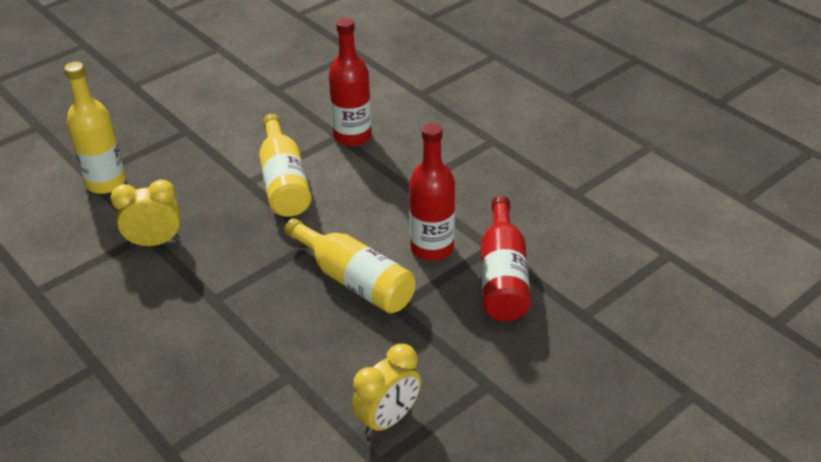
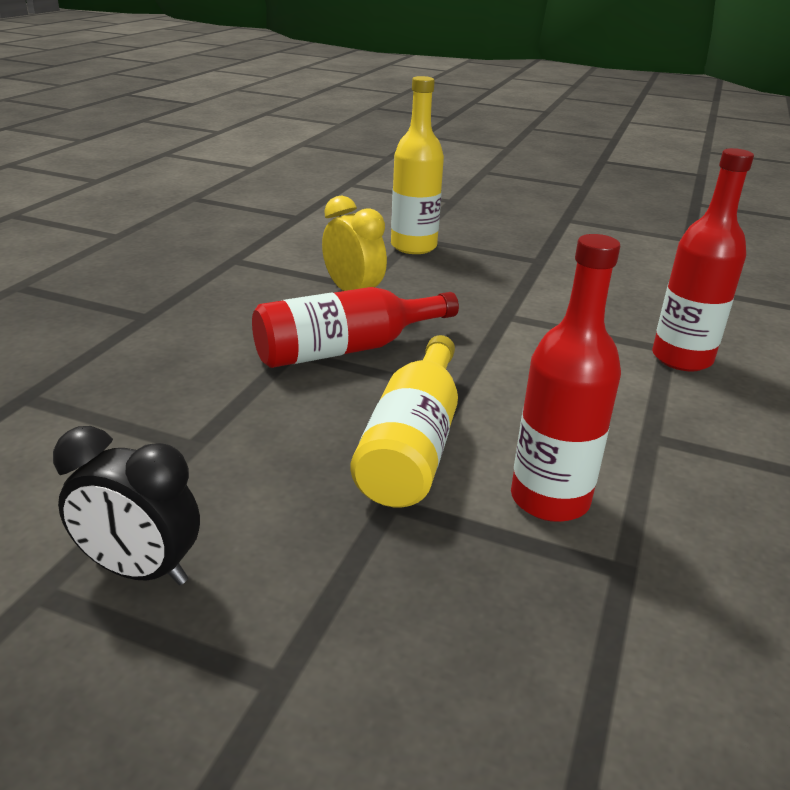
camera: 60 degrees right, 10 degrees down
(284, 181) = (535, 336): yellow bottle -> none
(388, 419) = (140, 570): yellow clock -> black clock
(503, 276) = (569, 610): red bottle -> red bottle (345, 349)

